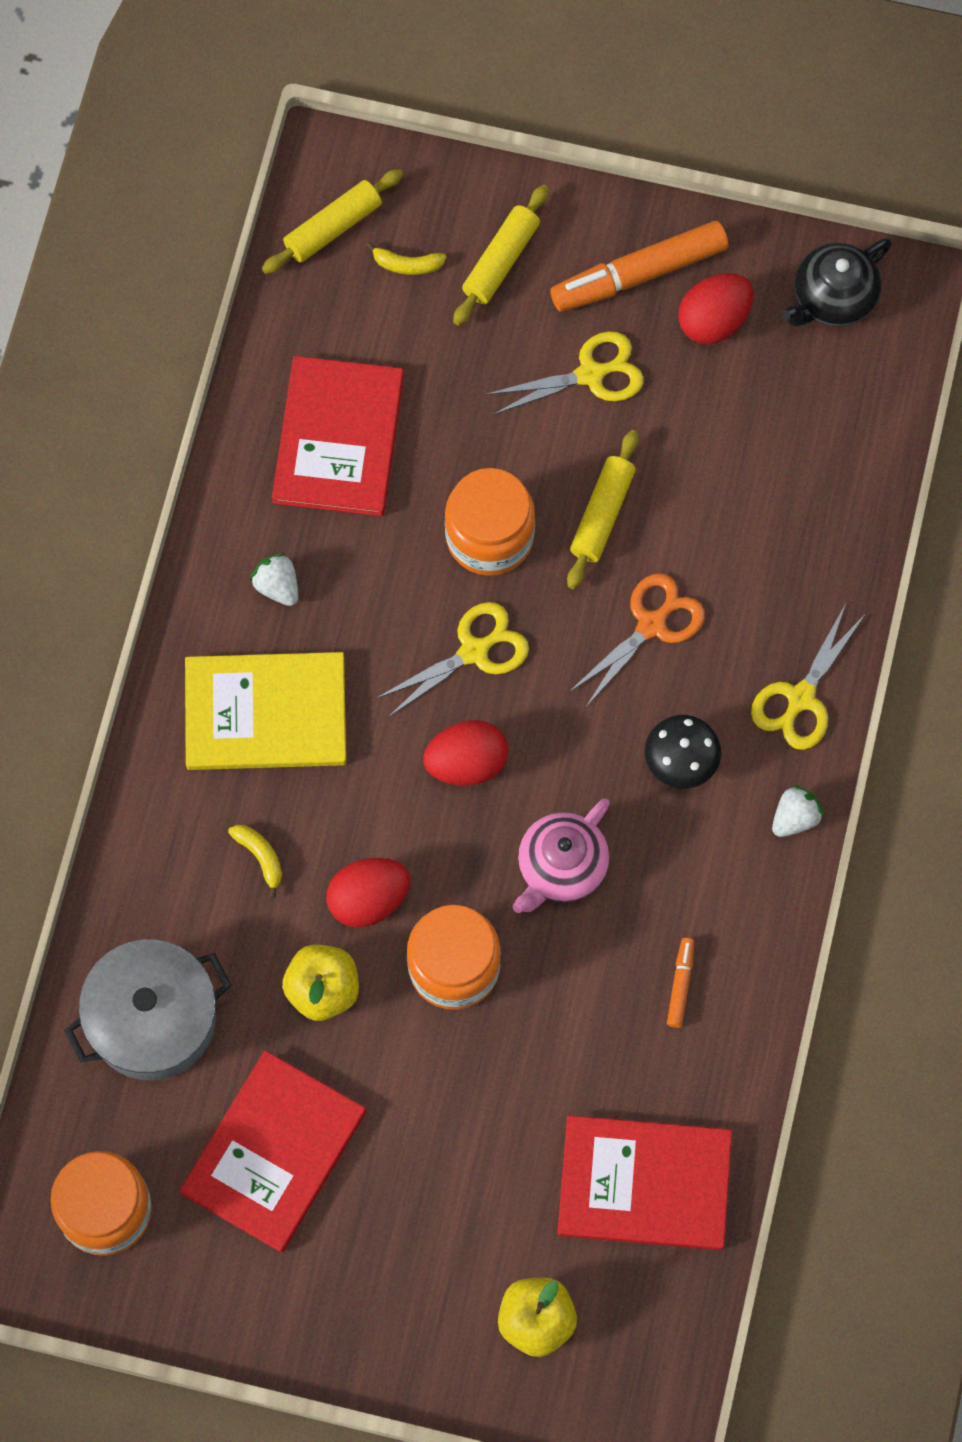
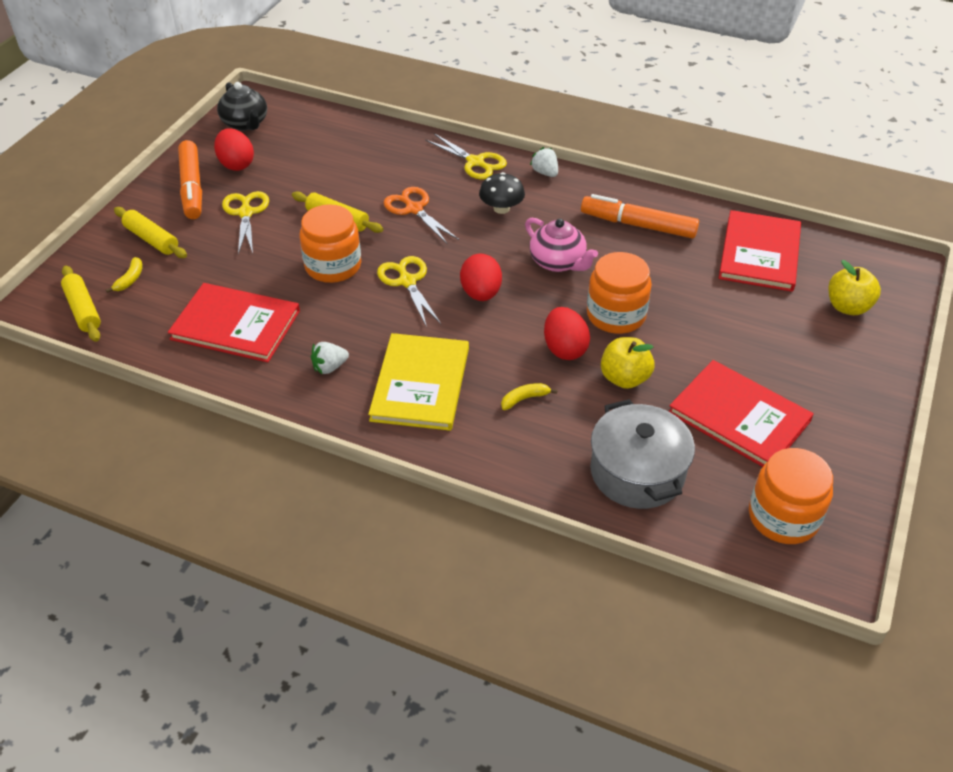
camera: 80 degrees left, 25 degrees down
(680, 984) = (638, 225): orange marker -> orange marker, size x2.17

